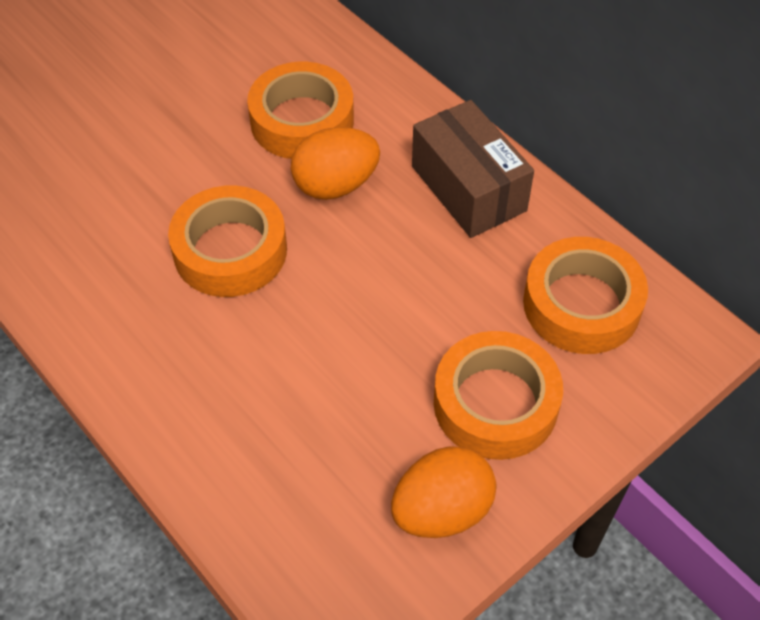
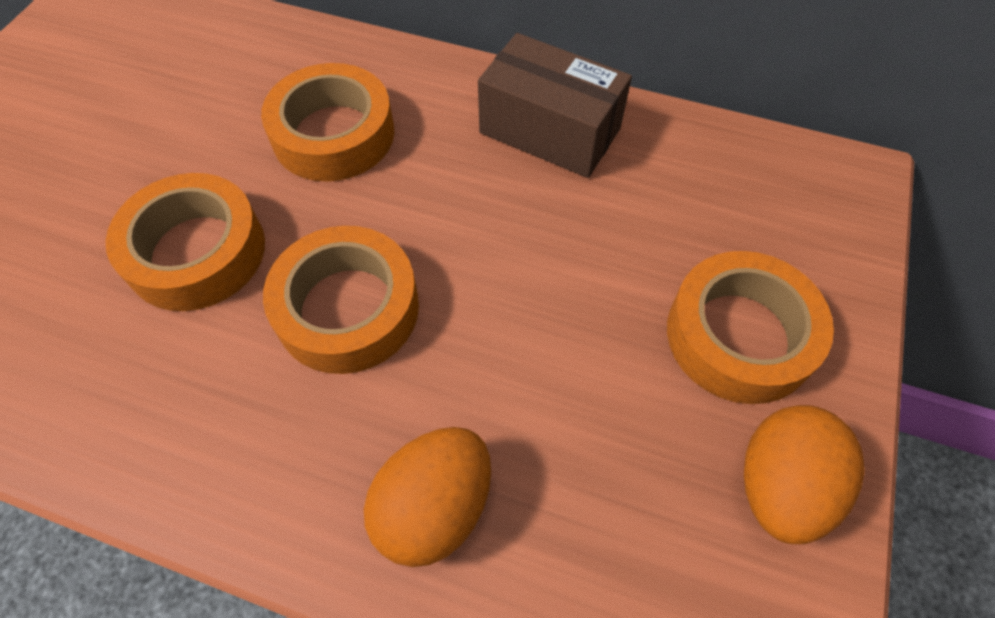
camera: 30 degrees left, 5 degrees up
(335, 185) = (415, 185): orange egg -> orange egg (434, 507)
(581, 304) = (737, 194): orange tape -> orange tape (196, 252)

